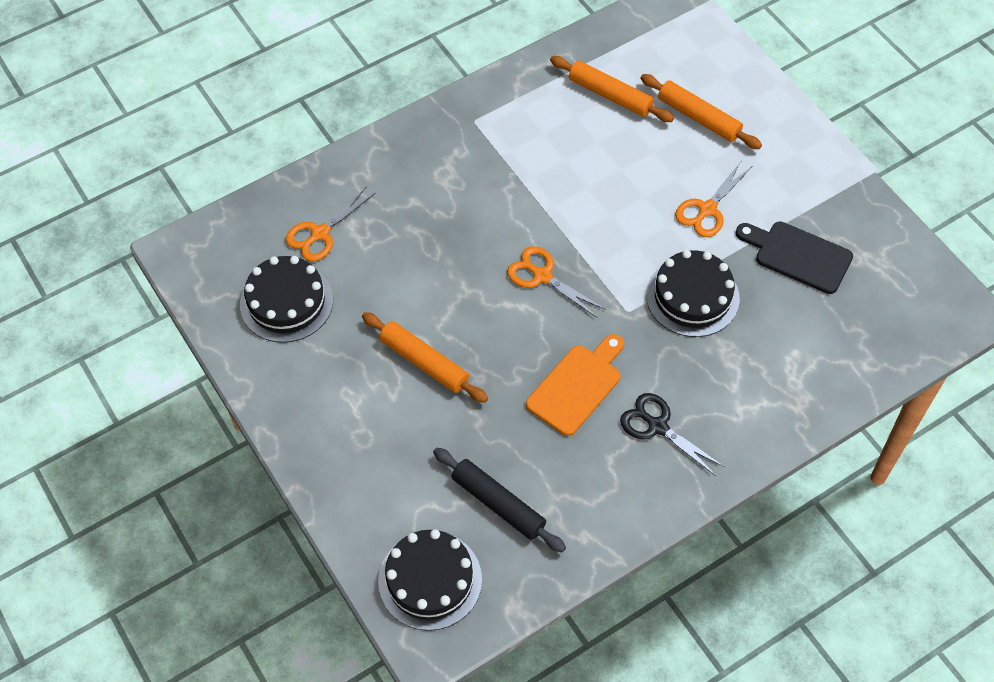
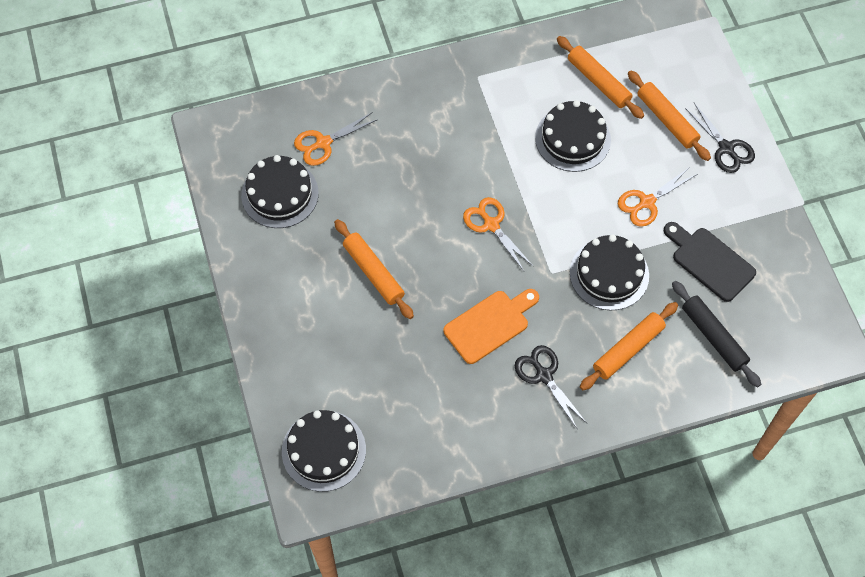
camera: 15 degrees right, 5 degrees up
(498, 504) = (396, 404): black rolling pin -> black rolling pin (714, 337)
(602, 162) = (572, 138): none -> black cake
(741, 373) = (628, 349): none -> orange rolling pin
(773, 132) = (726, 148): none -> black scissors

